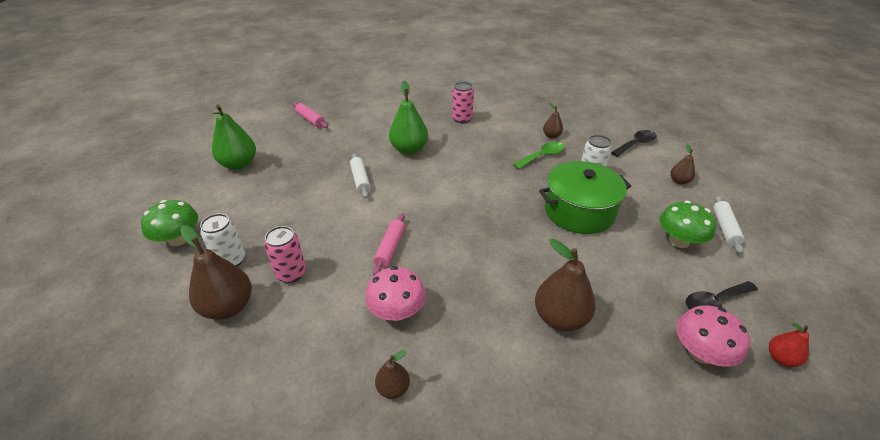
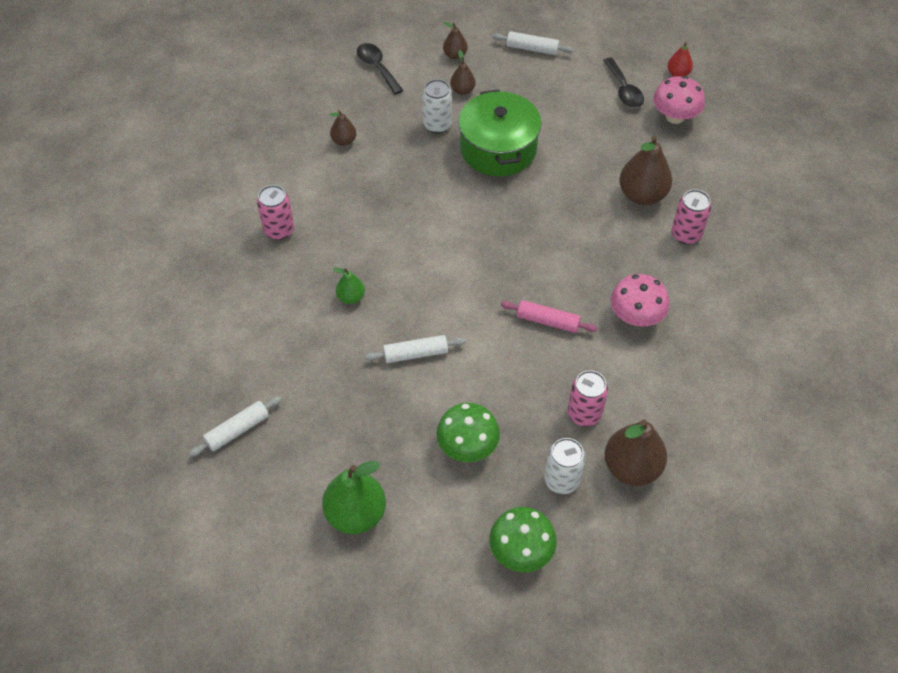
camera: 85 degrees left, 15 degrees up
(310, 120) = (237, 430): pink rolling pin -> white rolling pin
(393, 388) = (717, 320): brown pear -> brown pear (462, 90)
(409, 150) = (351, 297): green pear -> green pear, size x0.53
(513, 359) = (686, 235): none -> pink can
(542, 156) = (389, 159): green spoon -> none
(679, 241) = (548, 86): green mushroom -> green mushroom (467, 446)

